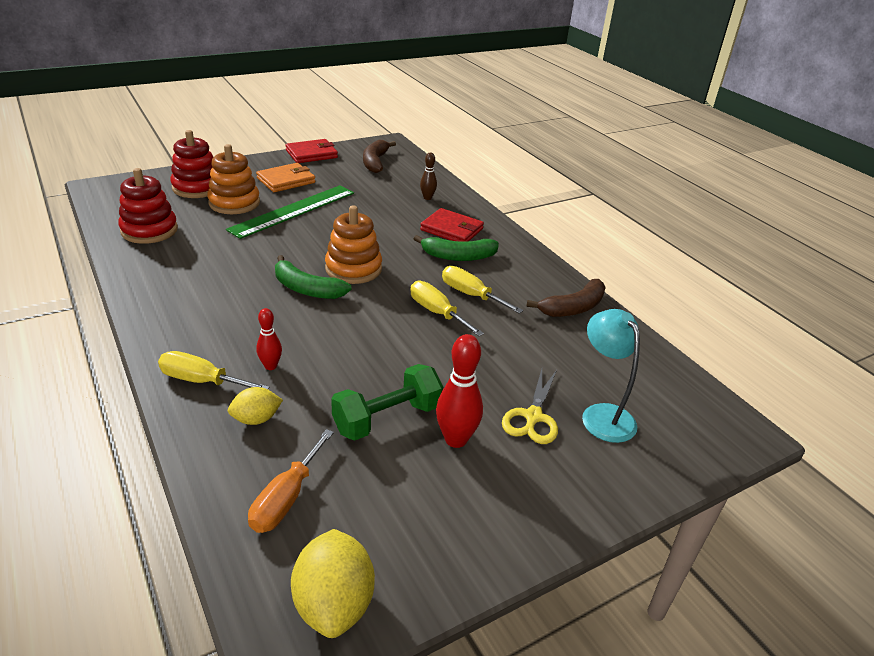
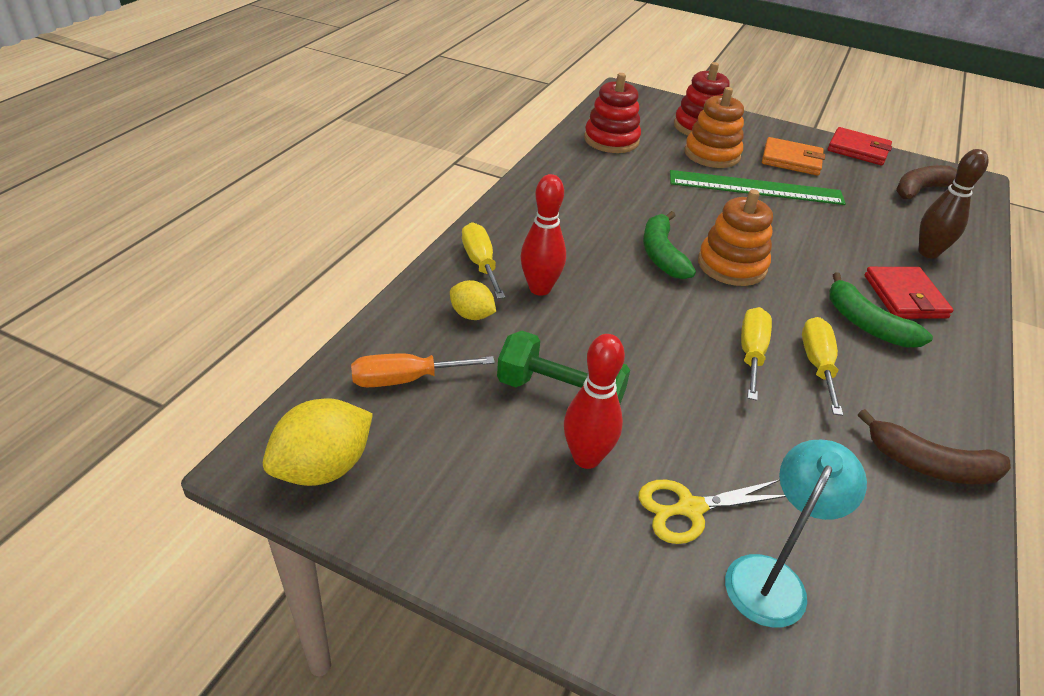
camera: 55 degrees right, 5 degrees up
(270, 366) = (540, 289): red bowling pin -> red bowling pin, size x1.69
(427, 198) = (928, 252): brown bowling pin -> brown bowling pin, size x1.69

